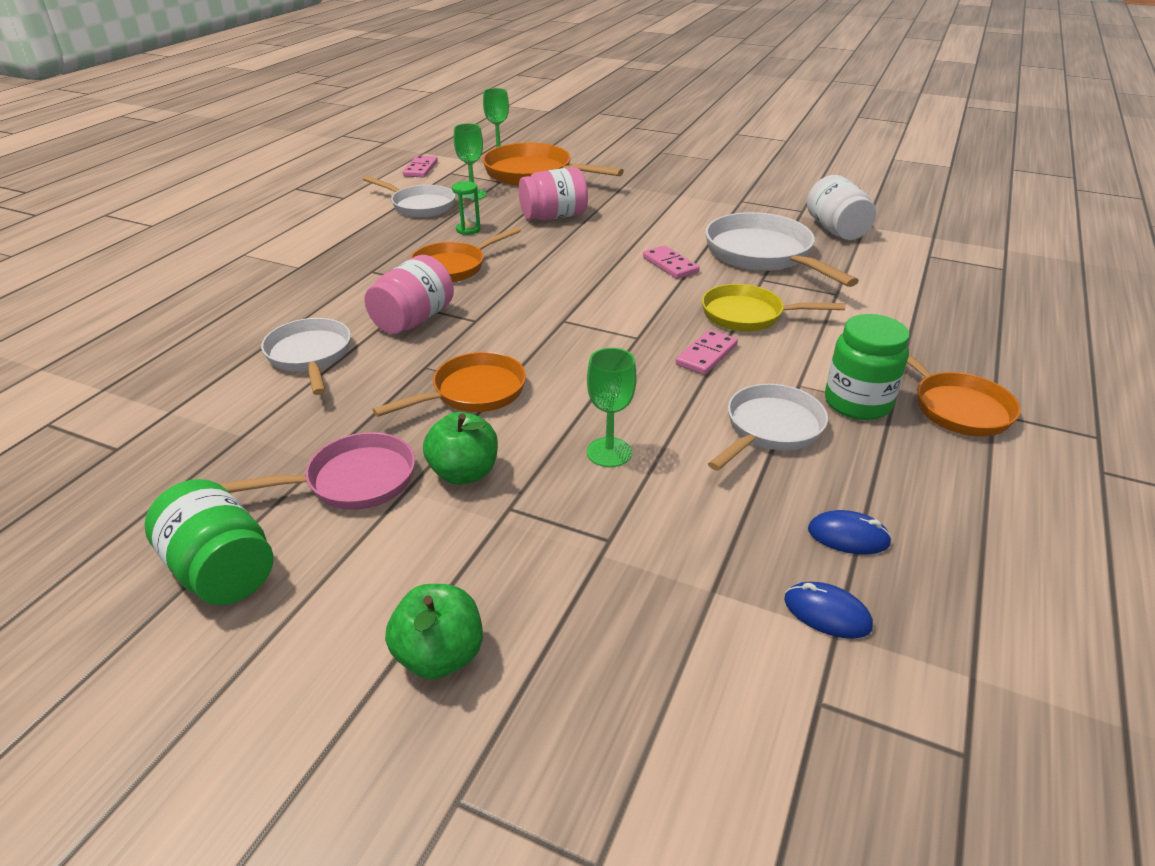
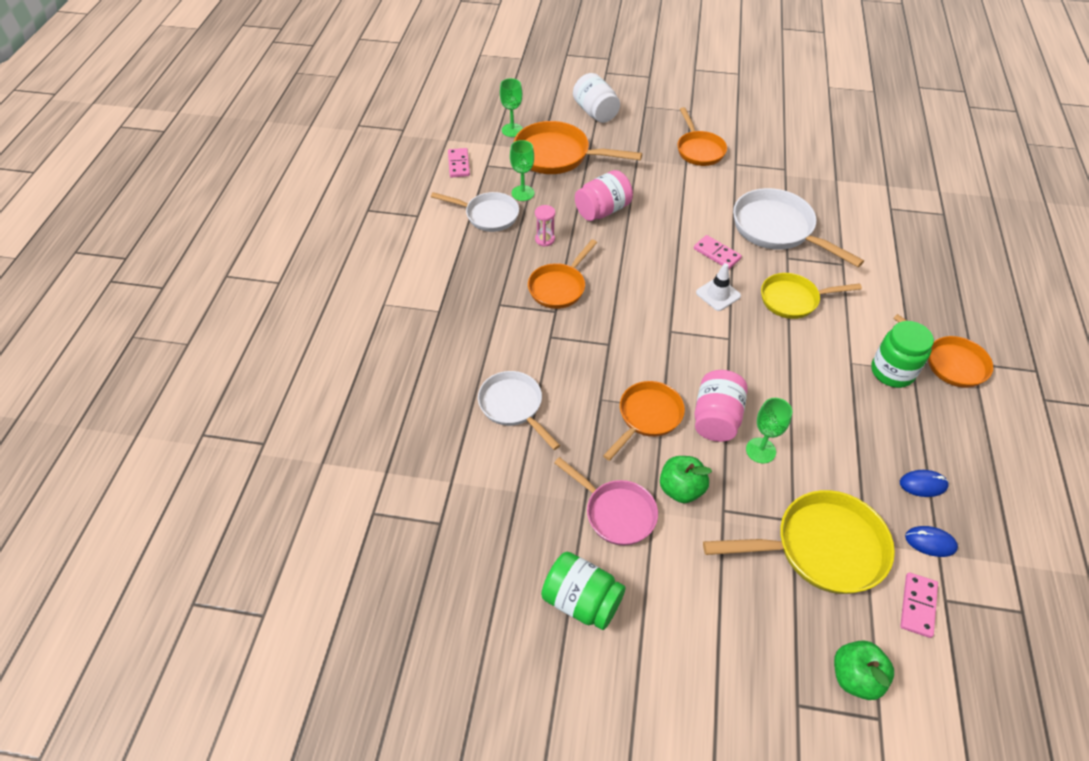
camera: 15 degrees left, 15 degrees up
(353, 481) = (616, 512): pink pan -> pink pan turned 75 degrees clockwise
(413, 320) = (564, 353): pink jar -> pink jar (716, 418)
(439, 656) = (742, 624): green apple -> green apple (855, 677)
(468, 230) = (545, 239): green hourglass -> pink hourglass
(633, 583) = (821, 548): none -> yellow pan
(649, 298) = (718, 294): none -> white traffic cone
(702, 186) = (699, 150): none -> orange pan
(706, 355) = (782, 346): pink domino -> pink domino (918, 606)
(770, 429) = (848, 407): white pan -> none
(836, 230) = (818, 189): white jar -> white jar (595, 112)

